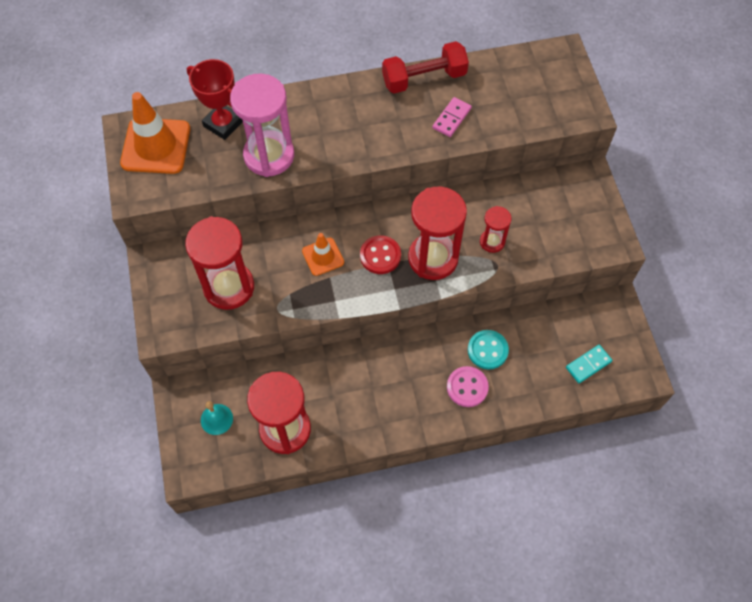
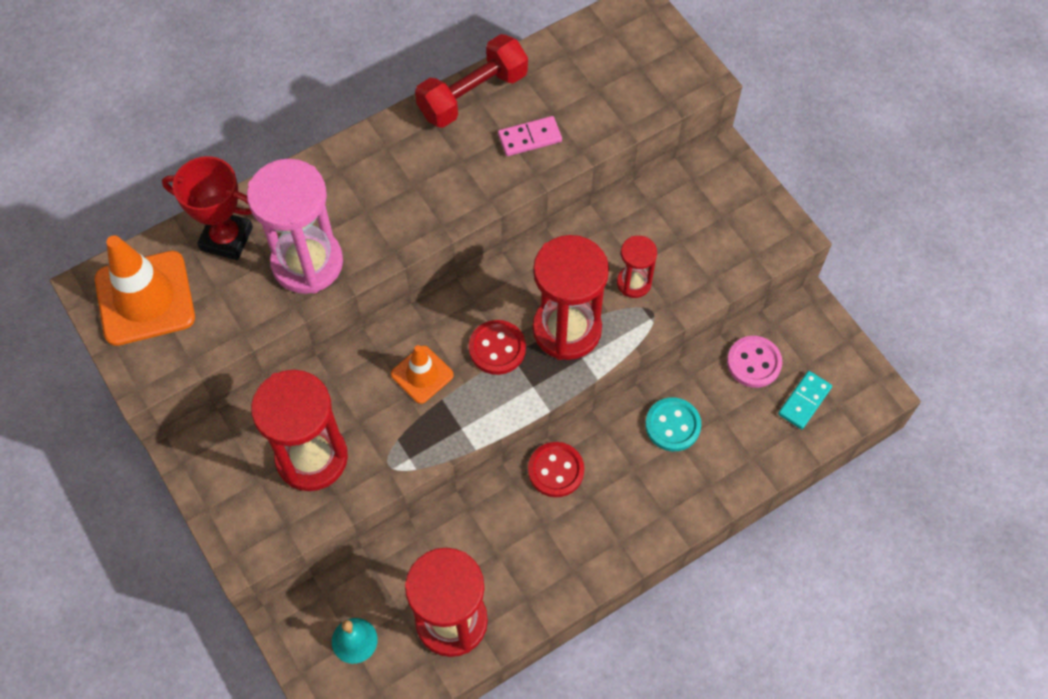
camera: 20 degrees left, 0 degrees up
(394, 353) = (556, 470): none -> red button
(451, 118) = (529, 138): pink domino -> pink domino turned 60 degrees clockwise
(467, 387) = (665, 482): pink button -> pink button (754, 363)

